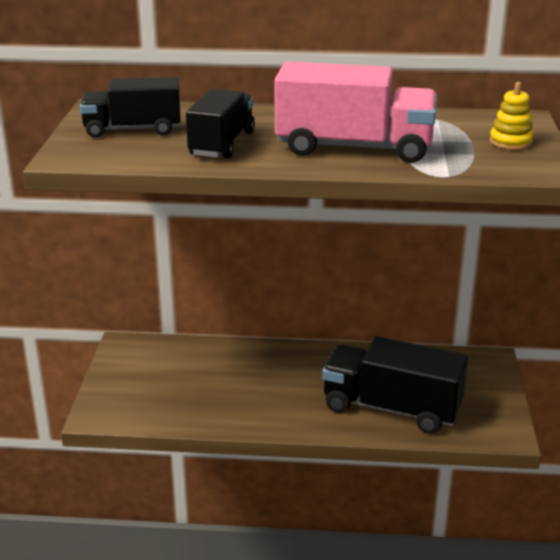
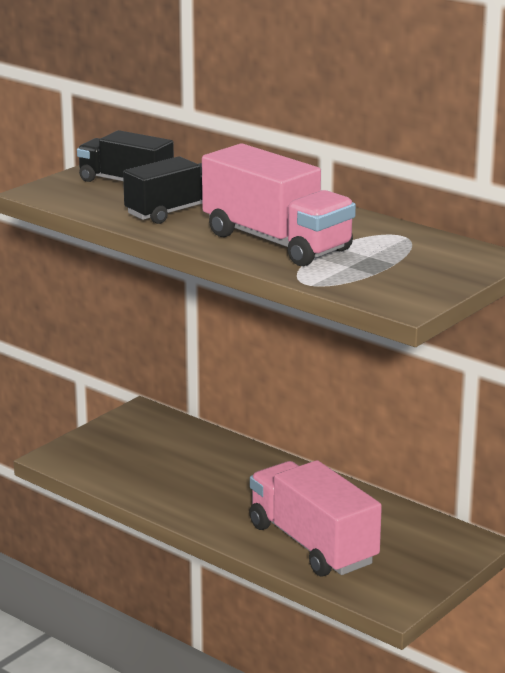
camera: 35 degrees right, 5 degrees down
(391, 408) = (312, 544): black truck -> pink truck
(510, 142) = (429, 273): yellow stacking toy -> none

